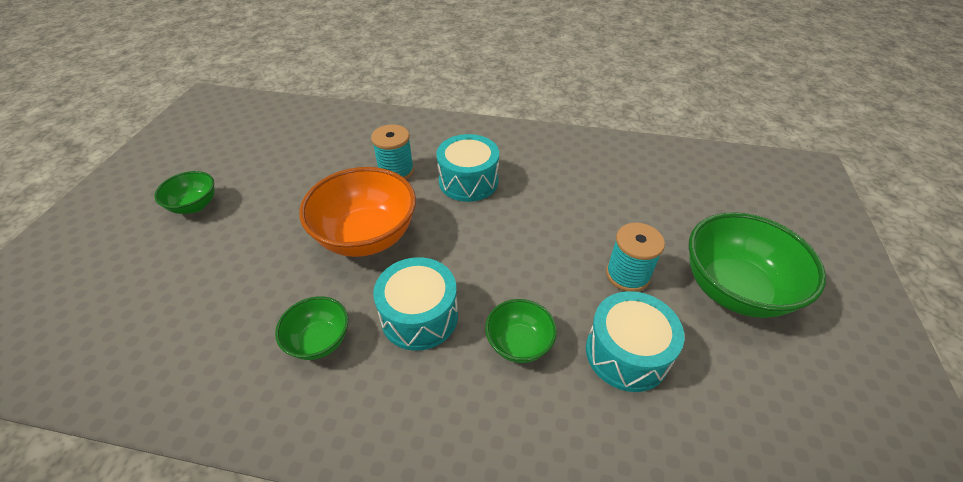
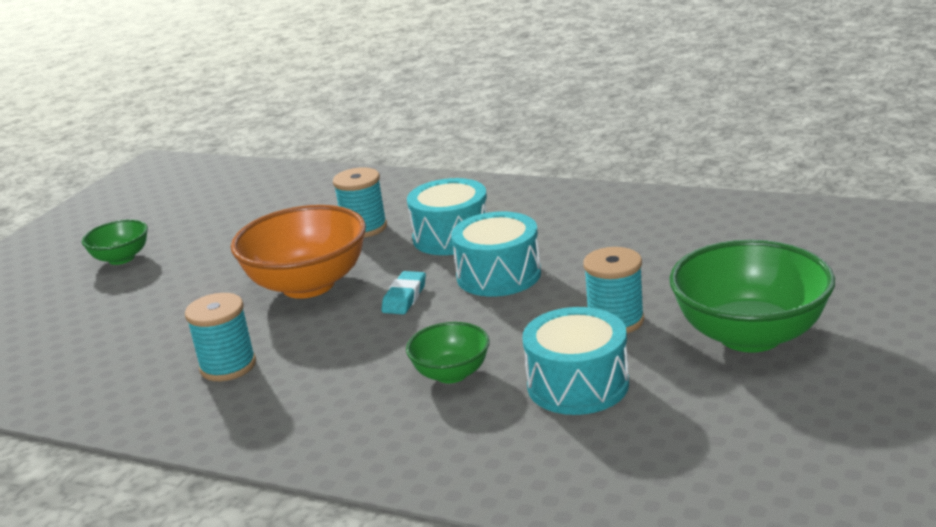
camera: 15 degrees right, 20 degrees down
(319, 341) = (228, 366): green bowl -> turquoise spool
(419, 316) = (345, 350): turquoise drum -> turquoise drum (498, 275)
(451, 251) = (404, 297): none -> turquoise eraser

